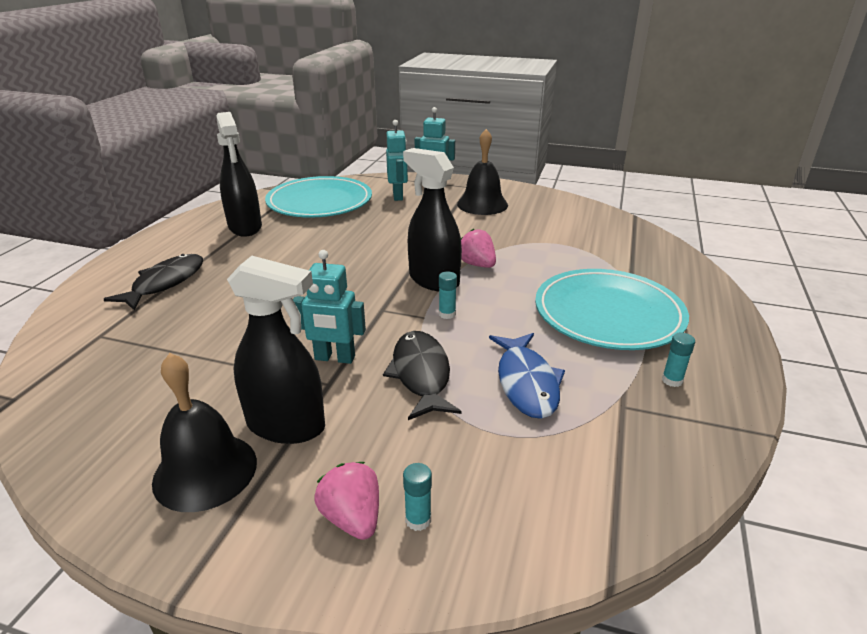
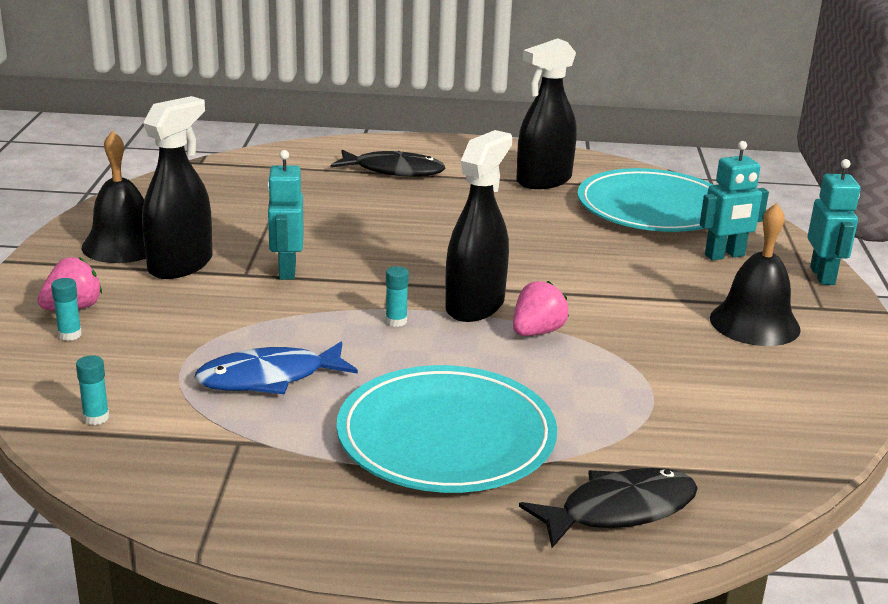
camera: 75 degrees right, 5 degrees down
(286, 425) = (181, 265): black spray bottle -> black spray bottle turned 150 degrees counterclockwise
(421, 375) = (269, 317): black fish -> black fish (619, 510)
(672, 380) = (297, 481): turquoise glue stick -> turquoise glue stick (96, 418)

